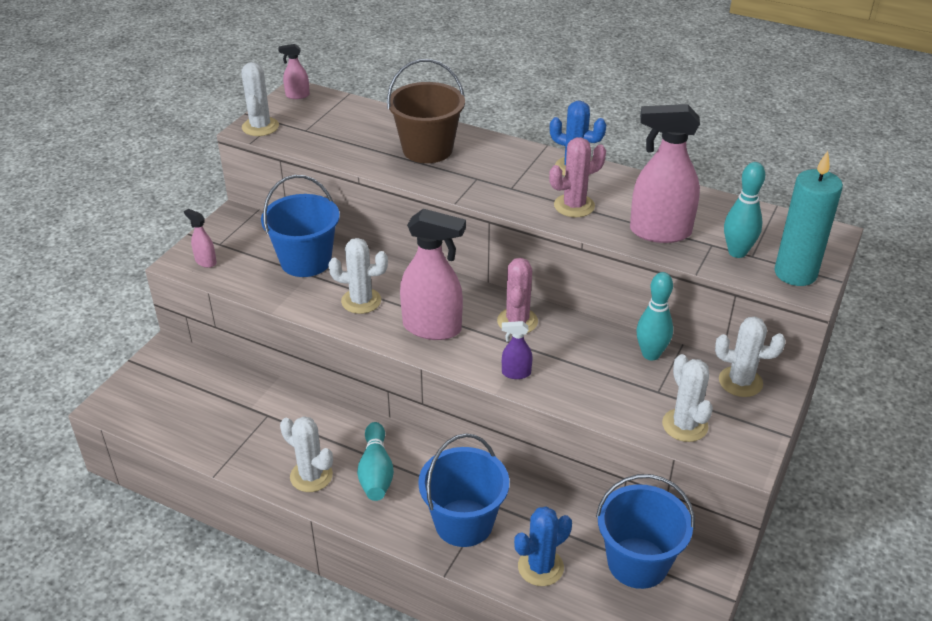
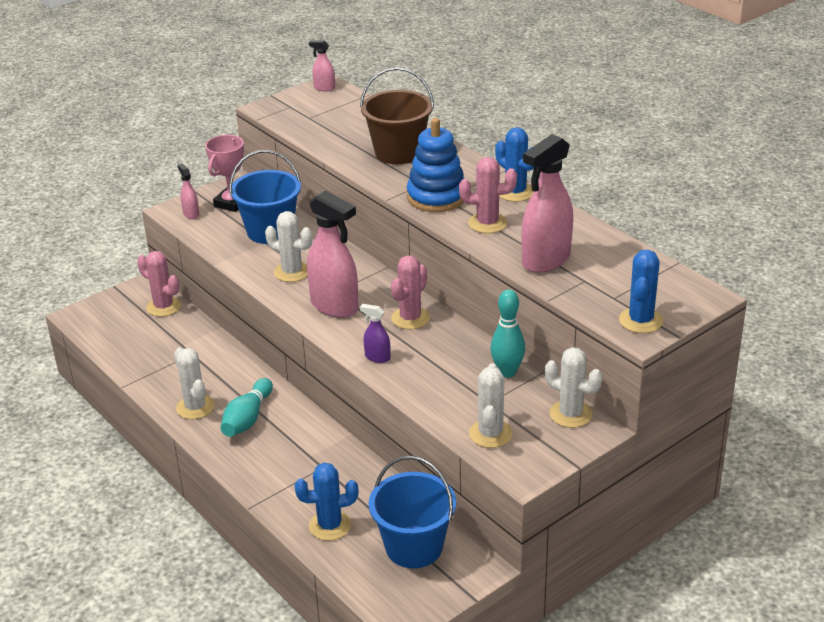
camera: 25 degrees right, 5 degrees down
(201, 369) = (163, 307): none -> pink cactus
(242, 239) = (231, 203): none -> pink trophy
(260, 127) = (274, 108): white cactus -> none
(464, 523) = (291, 475): blue bucket -> none
(503, 189) = (436, 197): none -> blue stacking toy
(659, 232) = (545, 260): pink spray bottle -> pink spray bottle turned 75 degrees counterclockwise
(737, 252) = (602, 292): turquoise bowling pin -> none
(795, 273) = (640, 321): turquoise candle -> blue cactus

